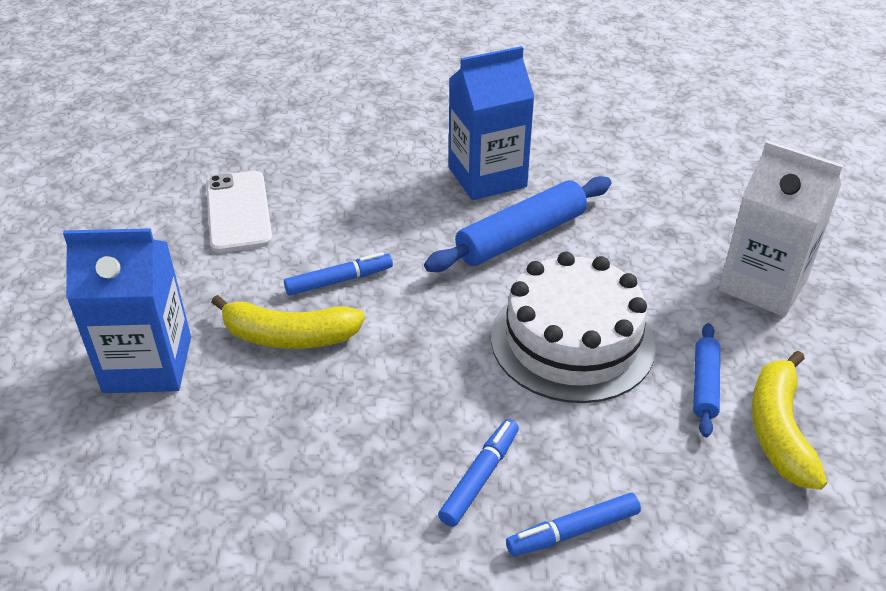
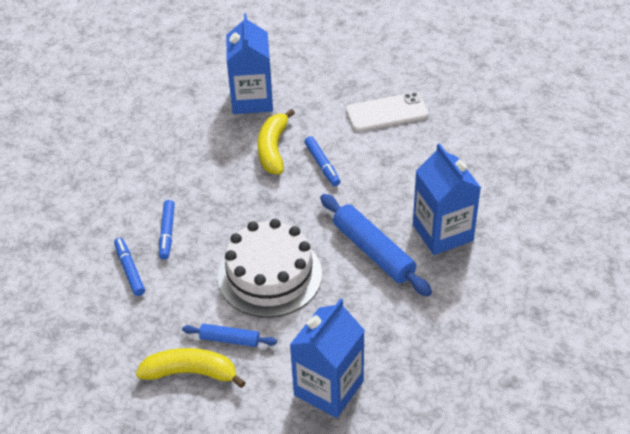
camera: 90 degrees right, 5 degrees up
(480, 477) = (167, 233): blue marker -> blue marker turned 60 degrees clockwise
(763, 284) = (328, 388): white carton -> blue carton

